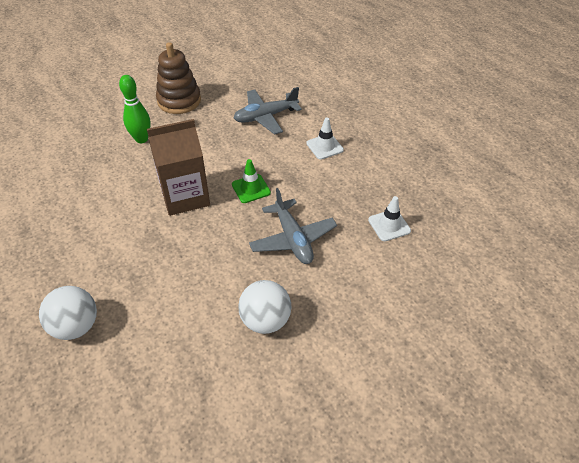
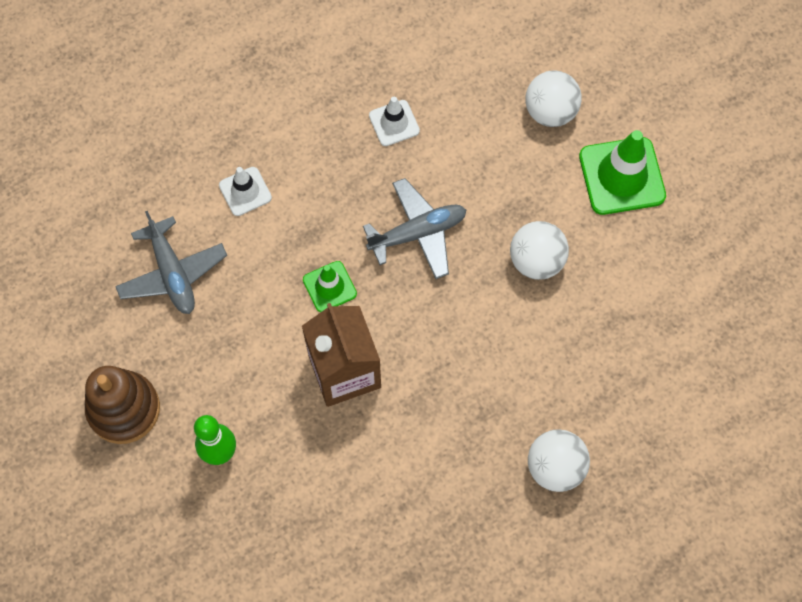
camera: 90 degrees left, 20 degrees up
(354, 399) = (622, 176): none -> green traffic cone
(417, 338) = (550, 112): none -> white ball

